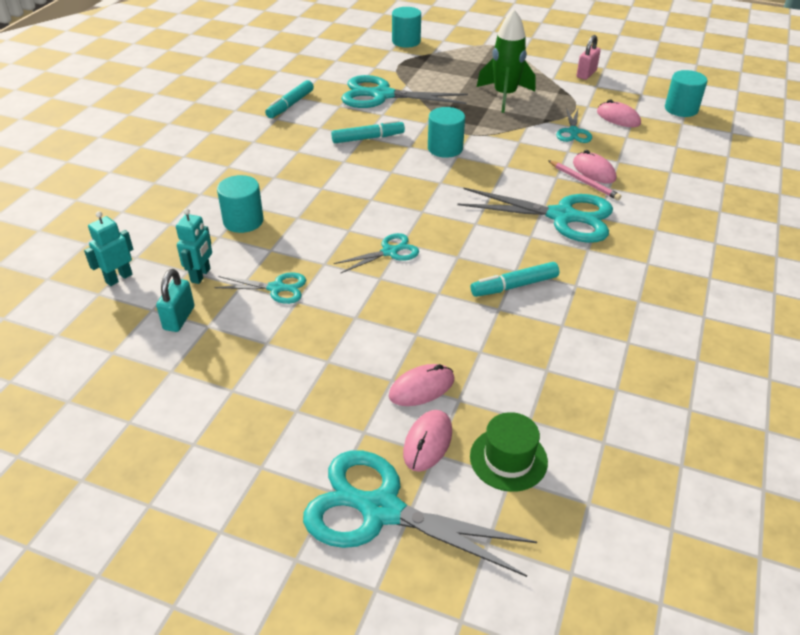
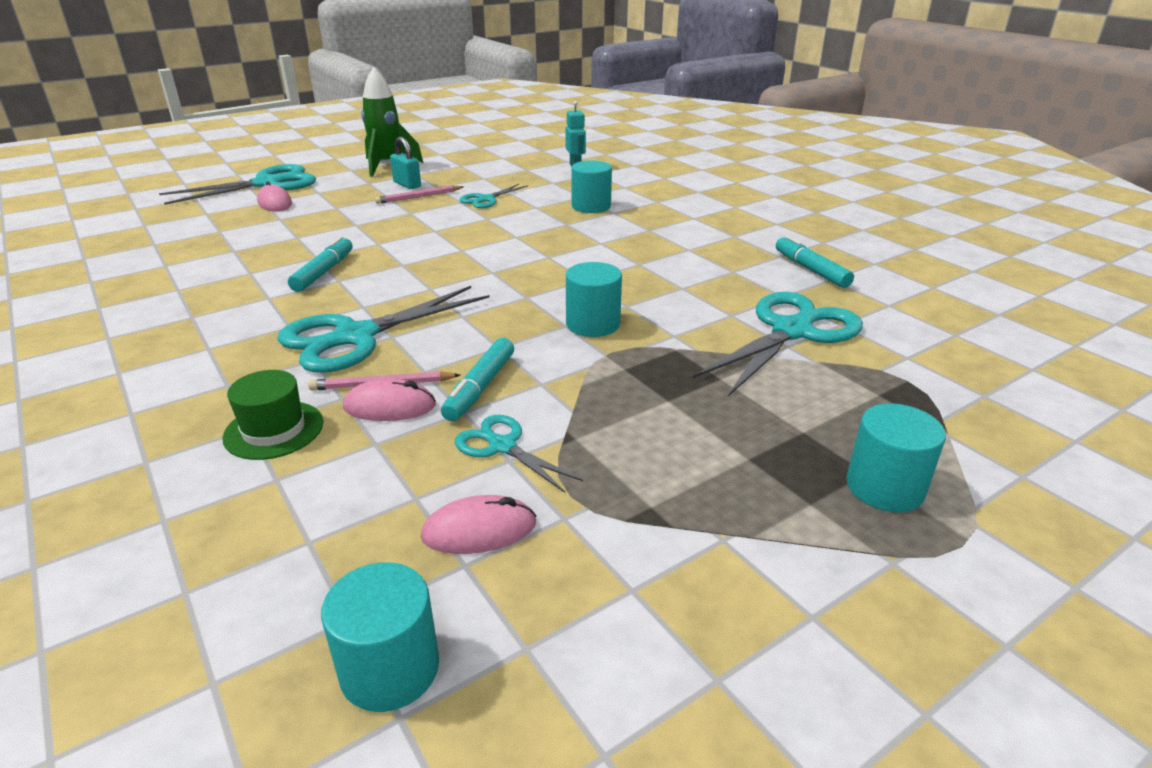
camera: 125 degrees right, 10 degrees down
(179, 318) = (504, 173): turquoise padlock -> turquoise padlock (407, 184)
(201, 275) = (540, 184): turquoise robot -> none
(308, 338) = (419, 197): none -> pink pencil
(367, 138) = (675, 288): turquoise marker -> turquoise marker (480, 387)
(389, 252) = (458, 242): turquoise scissors -> none
(406, 41) = (1026, 425): turquoise cylinder -> turquoise cylinder (884, 487)
(421, 388) = (311, 212): pink mouse -> none
(504, 96) = (694, 436): green rocket -> green rocket (387, 165)
(508, 459) = (215, 216): green hat -> green hat (274, 430)
(586, 74) = (704, 611): pink padlock -> none

